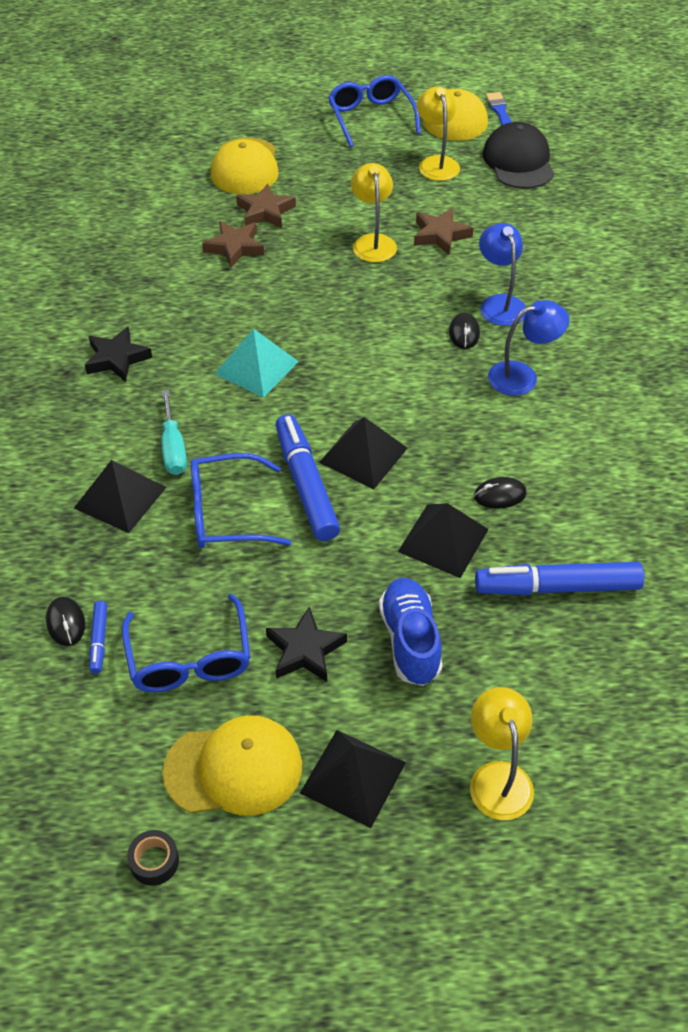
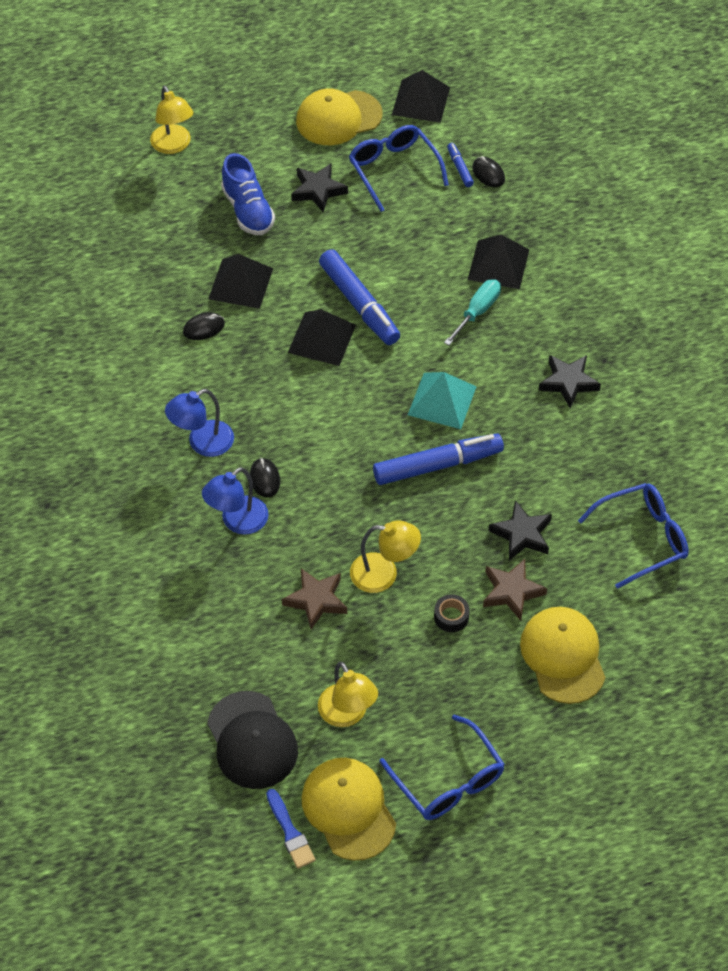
camera: 165 degrees right, 5 degrees up
(154, 861) = (365, 67): black tape -> black tape (451, 617)
(173, 448) = (477, 312): turquoise screwdriver -> turquoise screwdriver turned 60 degrees clockwise
(226, 513) = (412, 269): blue glasses -> blue glasses (642, 538)
(235, 247) = (522, 534): brown star -> black star
(353, 777) = (263, 128): black pyramid -> black pyramid (421, 101)
(373, 242) = (384, 574): yellow lamp -> yellow lamp turned 60 degrees counterclockwise
(499, 303) = (237, 522): blue lamp -> blue lamp turned 75 degrees clockwise
(557, 587) = (150, 267): blue marker -> blue marker (437, 465)

